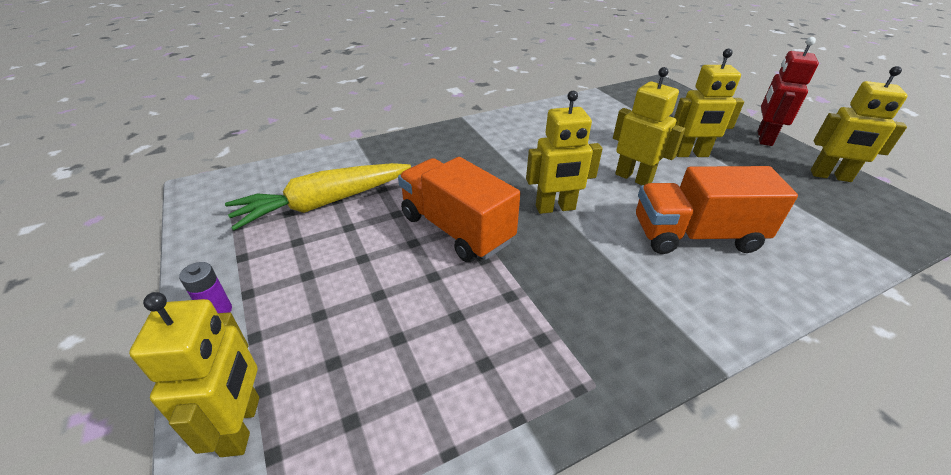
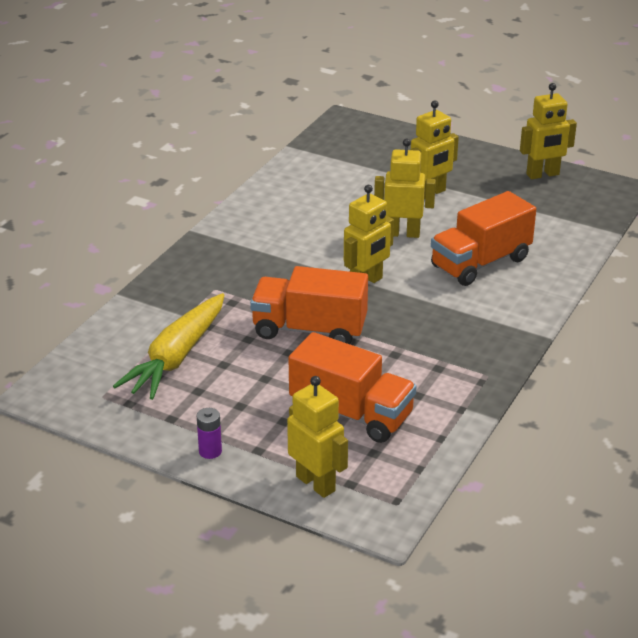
camera: 35 degrees left, 5 degrees down
(389, 346) = (351, 413): none -> orange truck
(764, 138) = (476, 154): red robot -> none

